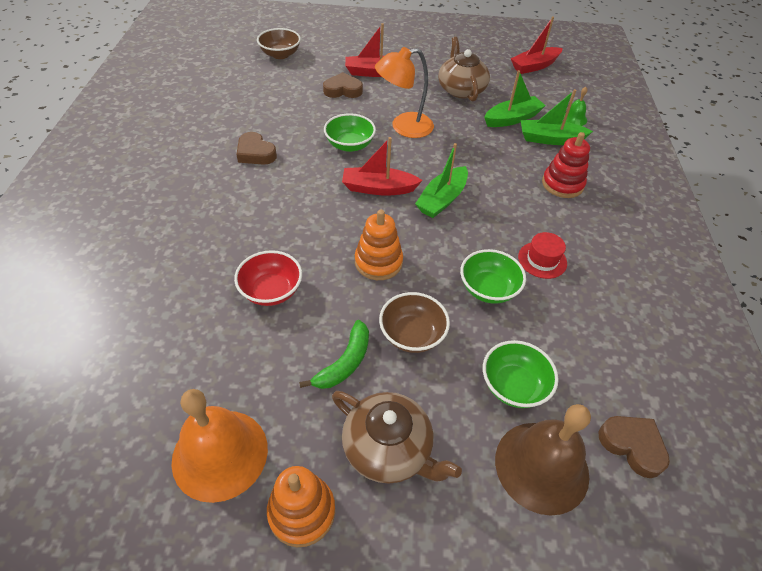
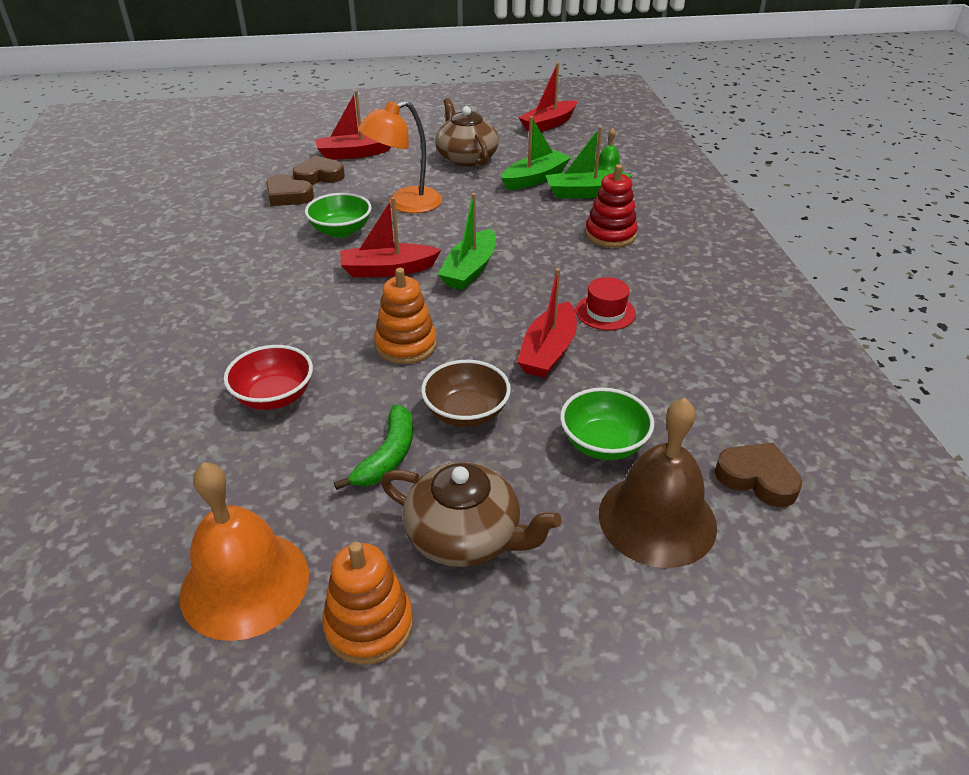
camera: 10 degrees left, 10 degrees down
(255, 153) = (220, 255): brown heart -> brown heart (288, 196)
(280, 54) = (229, 150): brown bowl -> none
(488, 289) = (548, 351): green bowl -> red boat

